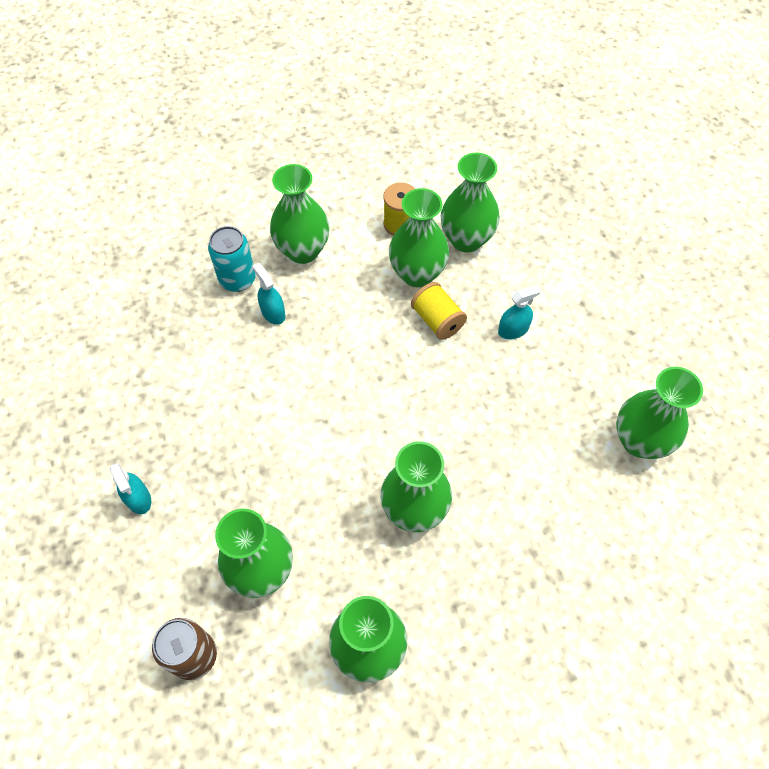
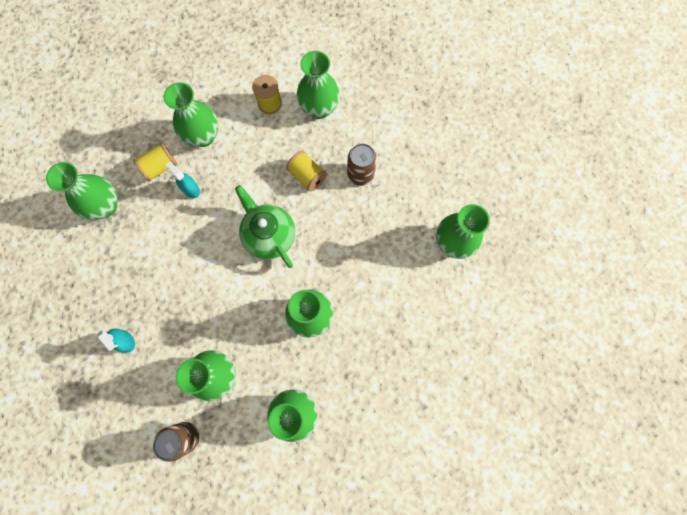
camera: 10 degrees left, 15 degrees up
(237, 279) = (160, 167): turquoise can -> yellow spool
(371, 389) = (269, 235): none -> green teapot
(417, 274) = (288, 141): green vase -> green vase (105, 206)
(513, 330) = (360, 174): turquoise spray bottle -> brown can

